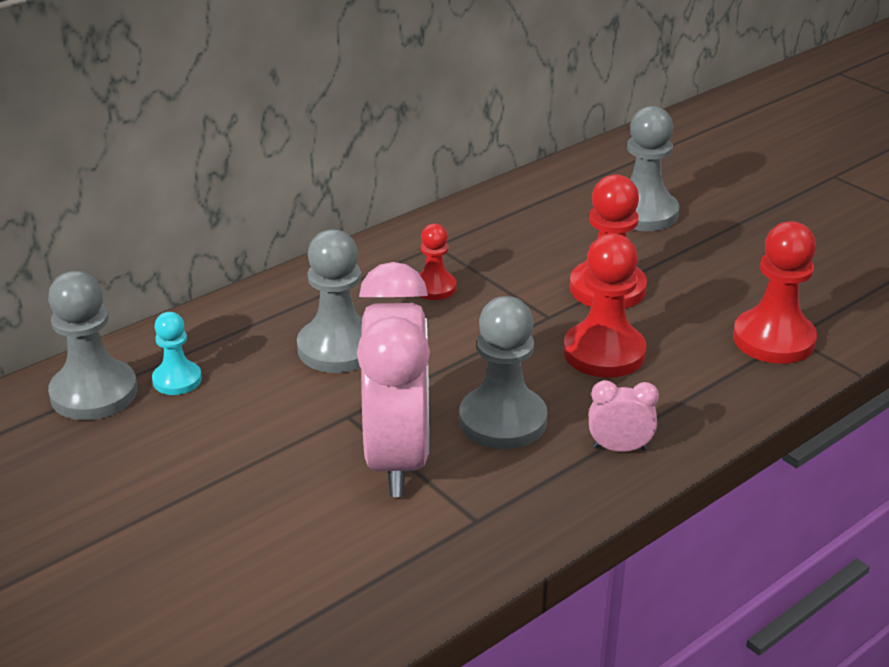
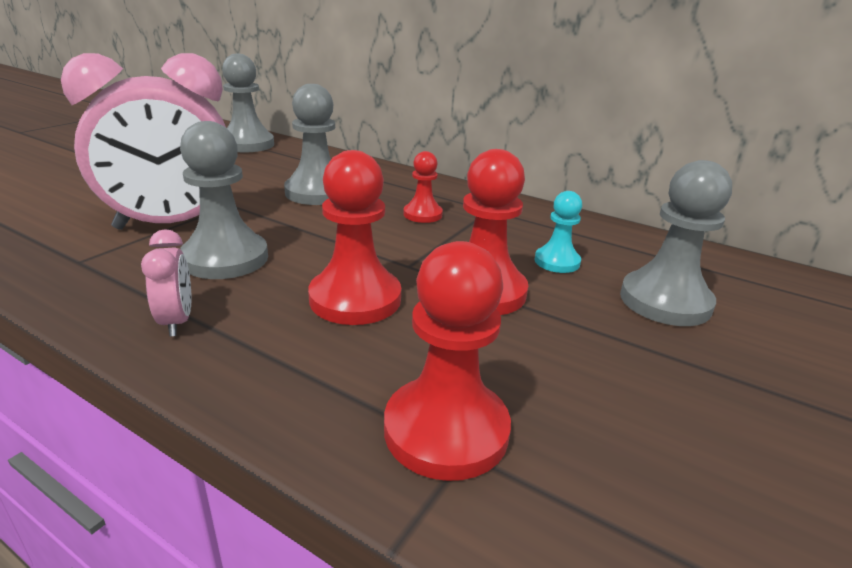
camera: 70 degrees right, 5 degrees down
(177, 380) = (265, 158): turquoise pawn -> turquoise pawn (557, 262)

